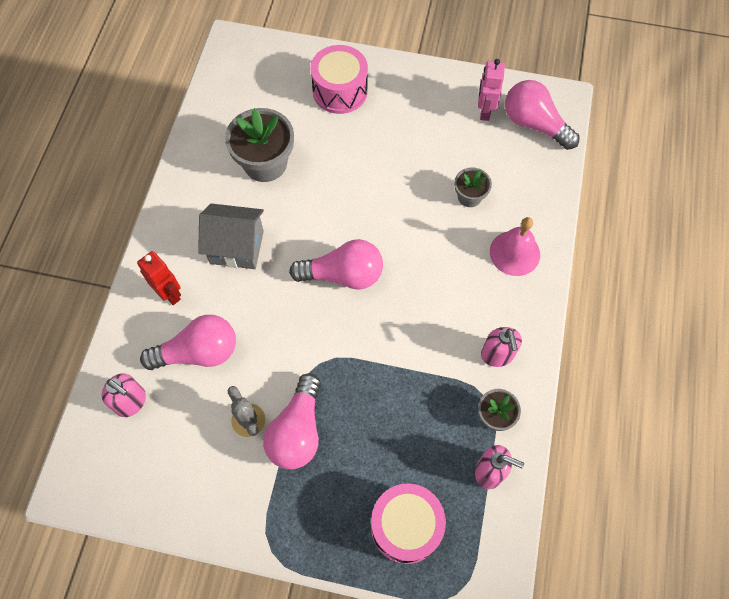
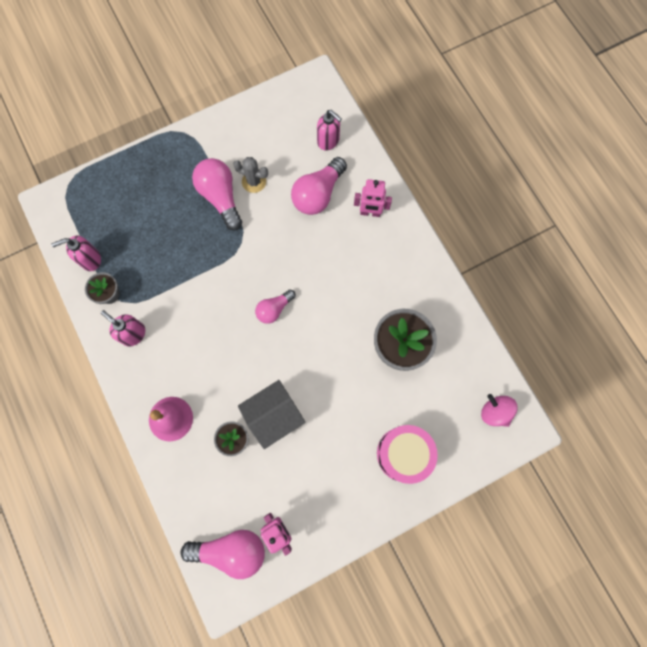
camera: 140 degrees right, 10 degrees up
(131, 402) = (328, 141): pink soap dispenser -> pink soap dispenser turned 135 degrees counterclockwise
(169, 293) = (370, 212): red robot -> pink robot
(236, 247) = (359, 273): grey house -> grey house (274, 416)
(241, 68) = (494, 412): none -> pink spinning top
(343, 275) = (274, 309): pink light bulb -> pink light bulb, size x0.60
(406, 526) = (119, 196): pink drum -> none

